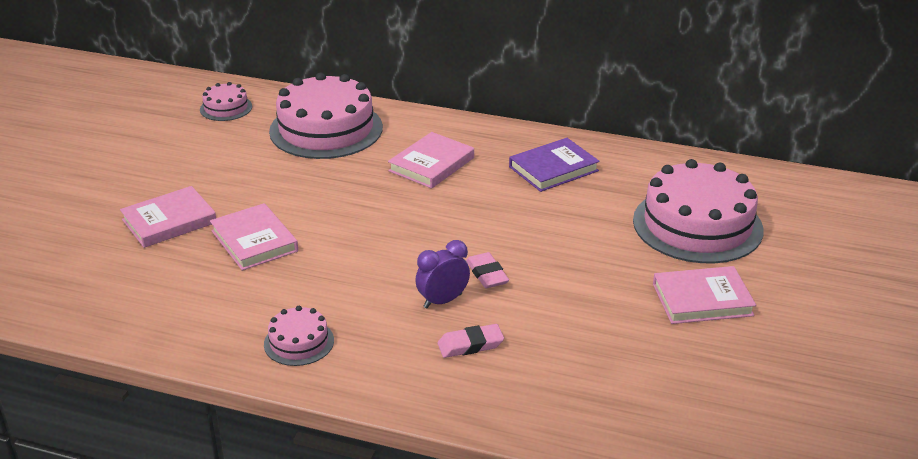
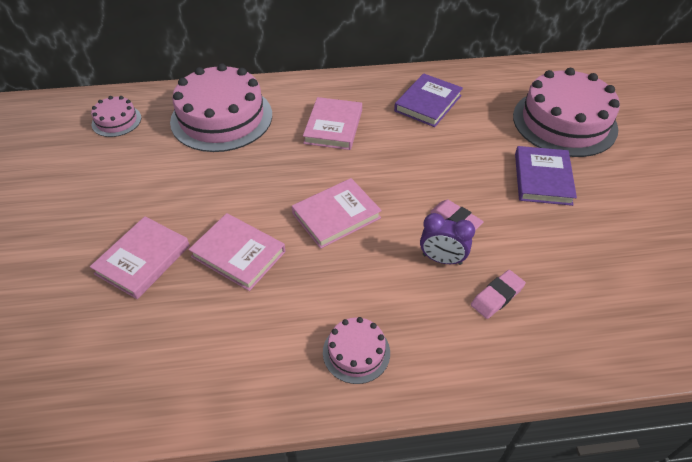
camera: 25 degrees left, 15 degrees up
(442, 301) = (442, 259): purple clock -> purple clock turned 105 degrees counterclockwise
(617, 267) = (542, 179): none -> purple book
(702, 300) = (621, 188): pink book -> pink book (336, 216)

